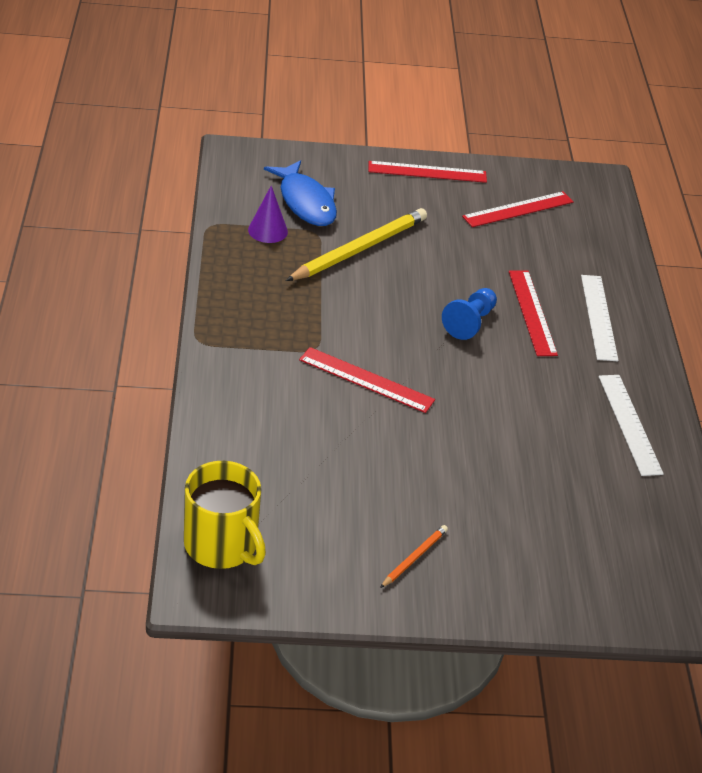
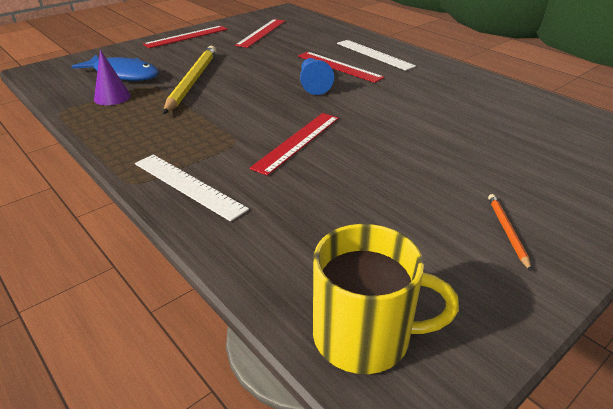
camera: 35 degrees left, 5 degrees down
(366, 380) = (297, 142): red ruler -> red ruler turned 45 degrees counterclockwise
(629, 424) = (471, 88): white ruler -> white ruler (188, 185)

